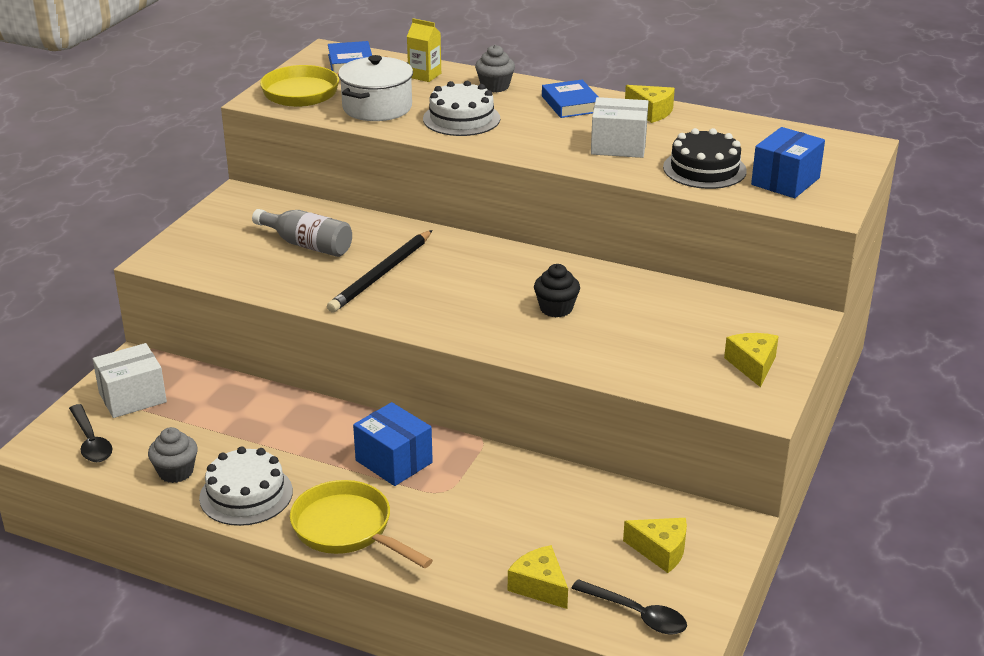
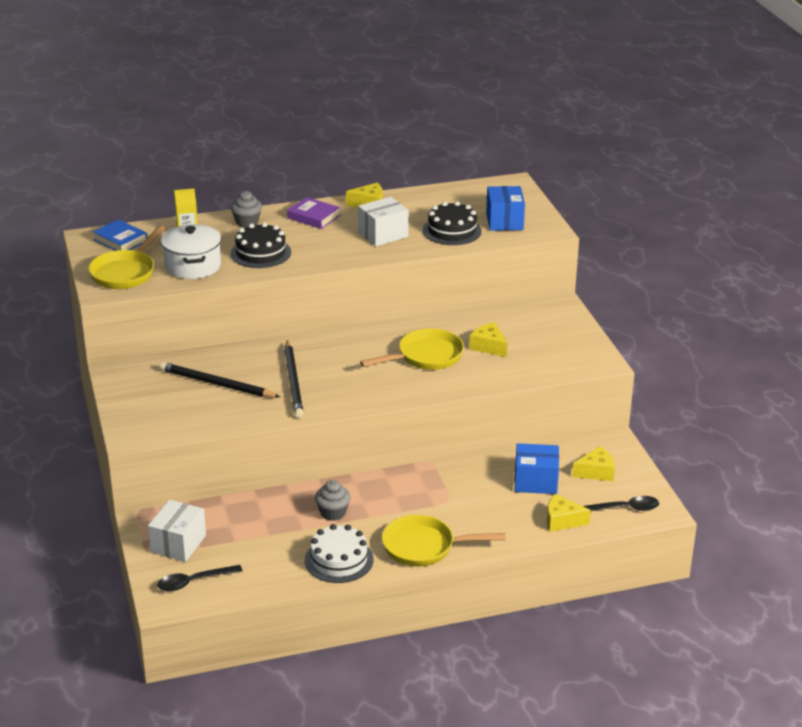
camera: 40 degrees left, 0 degrees up
(91, 441) = (193, 582): black spoon -> black spoon turned 135 degrees clockwise
(176, 472) = (277, 570): grey cupcake -> grey cupcake (333, 513)
(307, 245) = (216, 384): grey bottle -> black pencil
(393, 461) = (397, 498): blue box -> blue box (535, 481)
(461, 119) = (260, 253): white cake -> black cake
(556, 308) = (425, 357): black cupcake -> yellow pan
(571, 104) = (313, 217): blue book -> purple book
(752, 365) = (569, 342): yellow cheese -> yellow cheese (488, 347)

